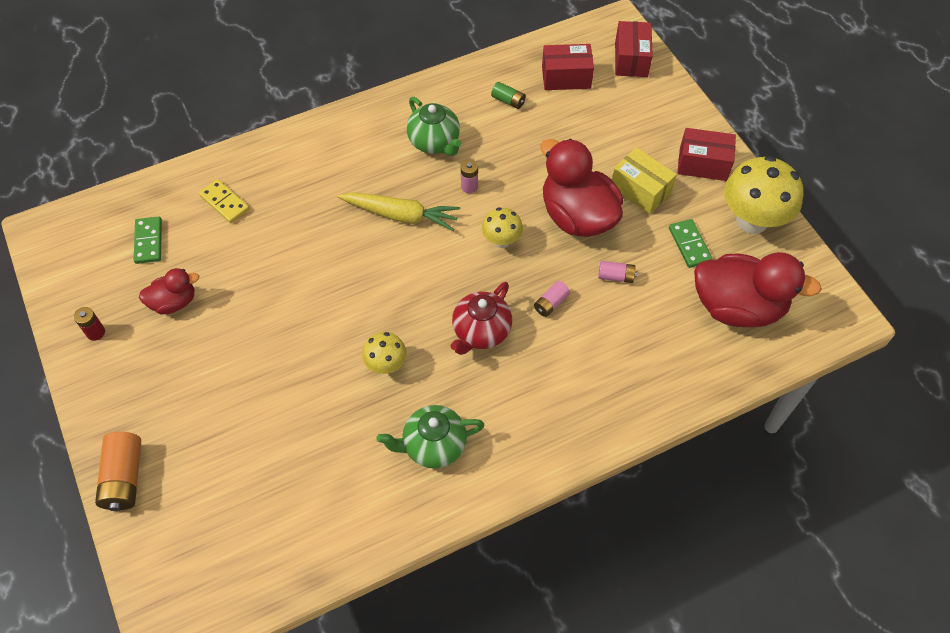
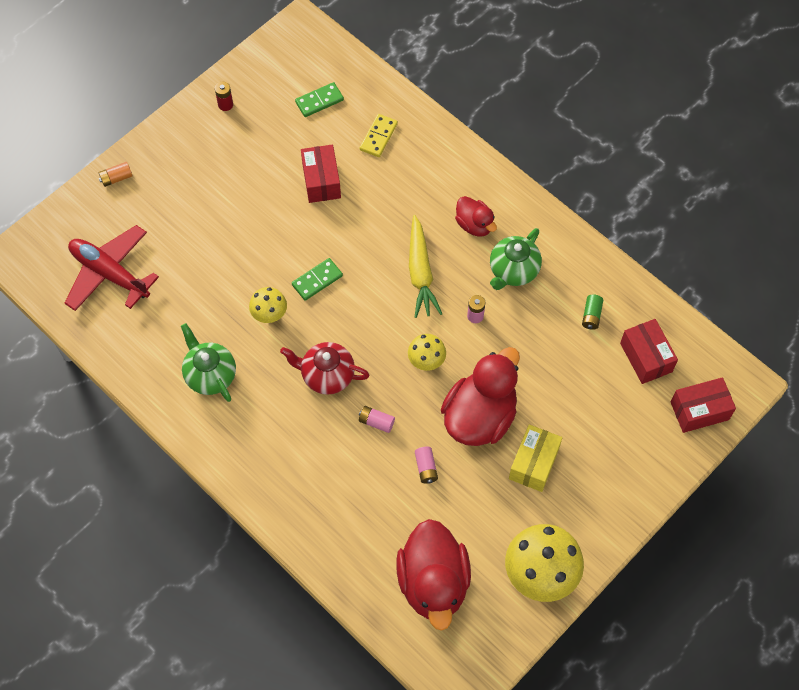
camera: 70 degrees right, 5 degrees up
(124, 478) = (116, 178): orange battery -> orange battery, size x0.56
(174, 302) = (271, 143): red duck -> red duck (474, 225)
(252, 520) = (110, 274): none -> red plane
(689, 245) = (487, 523): green domino -> green domino (317, 280)
(703, 164) = (591, 513): red box -> red box (321, 181)

